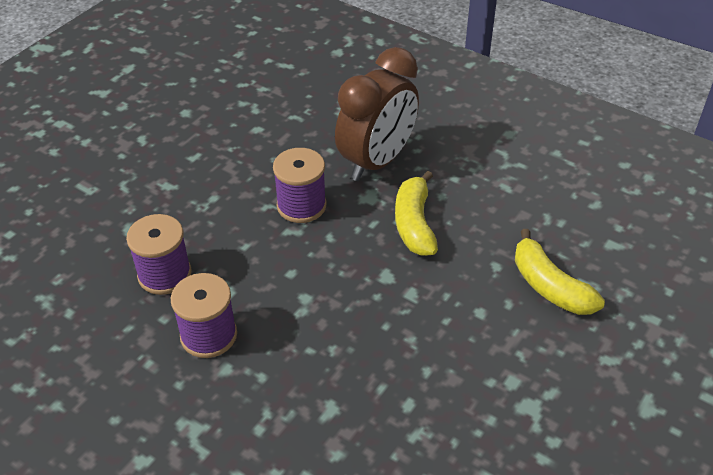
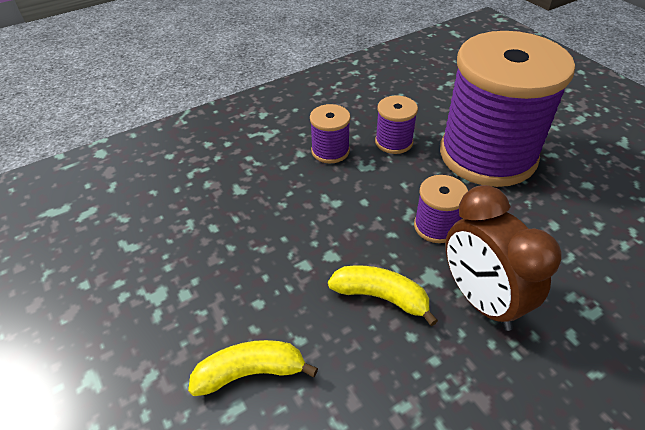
camera: 115 degrees right, 0 degrees up
(162, 186) = (487, 155): none -> purple spool

